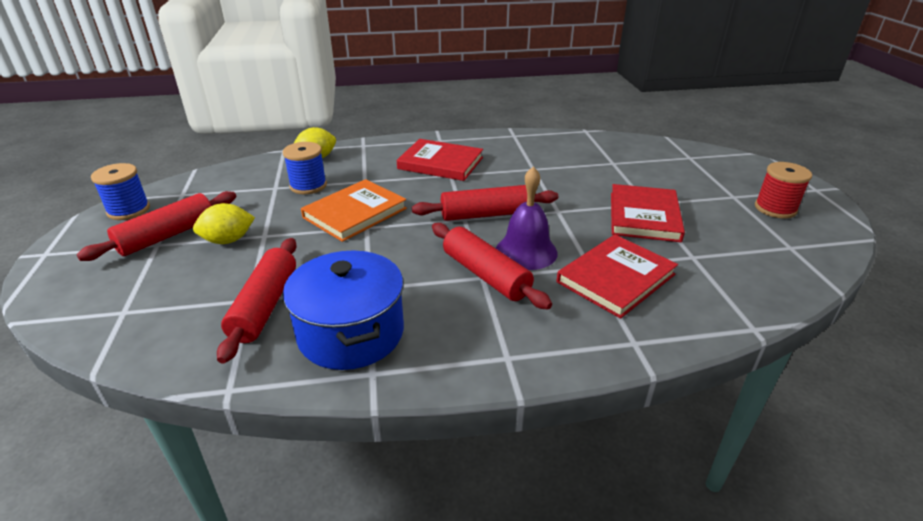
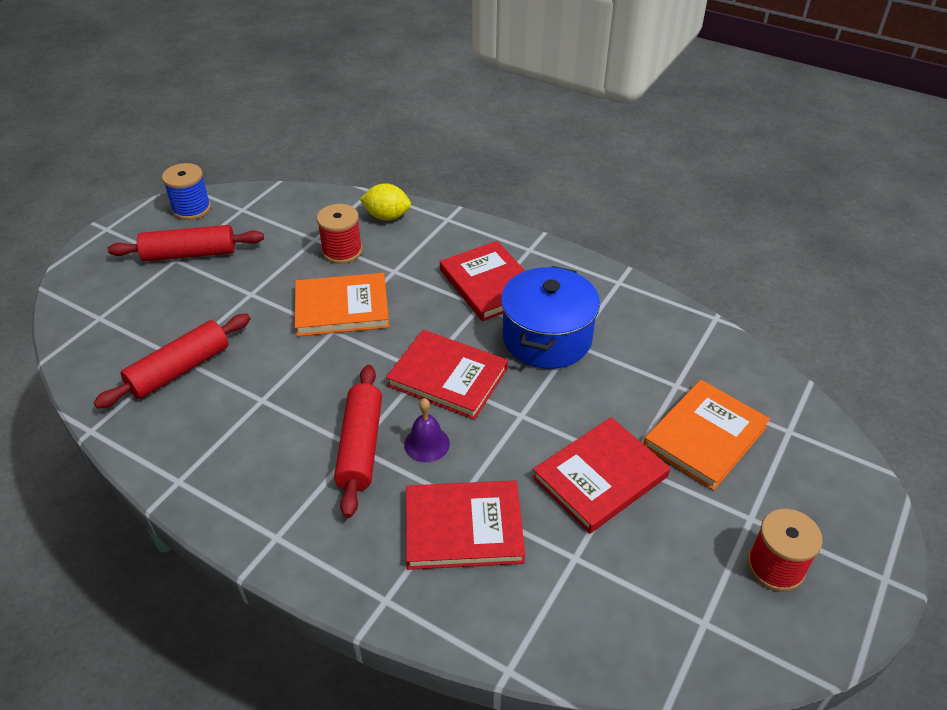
camera: 40 degrees right, 10 degrees up
(228, 240) = (222, 284): yellow lemon -> none
(308, 186) = (342, 251): blue spool -> red spool
(351, 333) = (203, 435): blue pot -> blue pot (547, 338)
(485, 214) = (447, 377): red rolling pin -> red book
(526, 251) = (426, 444): purple bell -> purple bell, size x0.64
(661, 176) = (705, 437): none -> orange book

